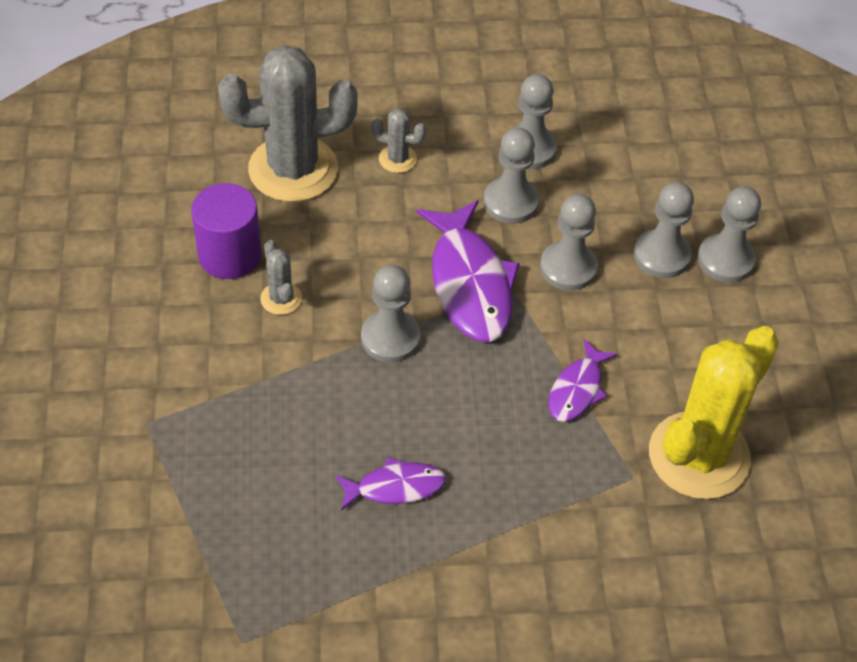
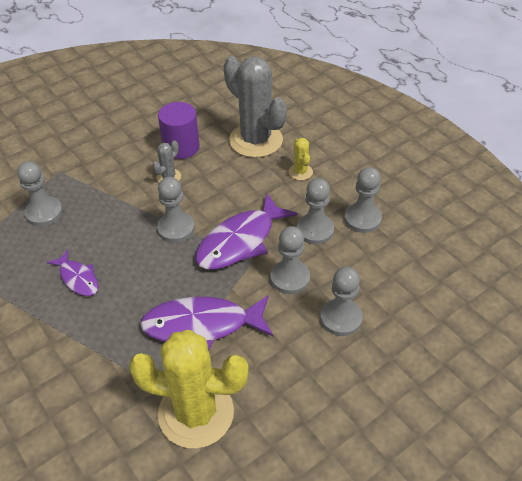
camera: 60 degrees right, 5 degrees down
(397, 159) = (300, 172): grey cactus -> yellow cactus
(577, 389) = (202, 325): purple fish -> purple fish, size x1.81
(725, 260) = (368, 353): grey pawn -> grey pawn (44, 213)

